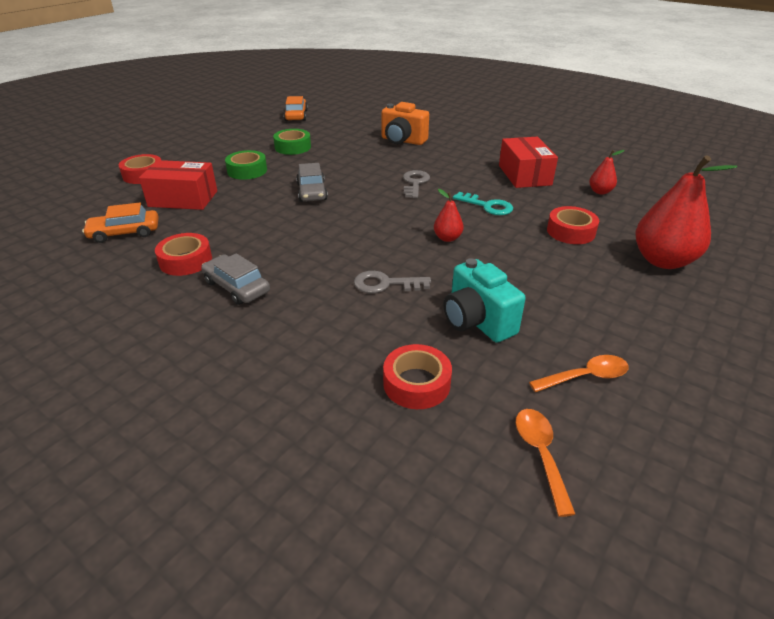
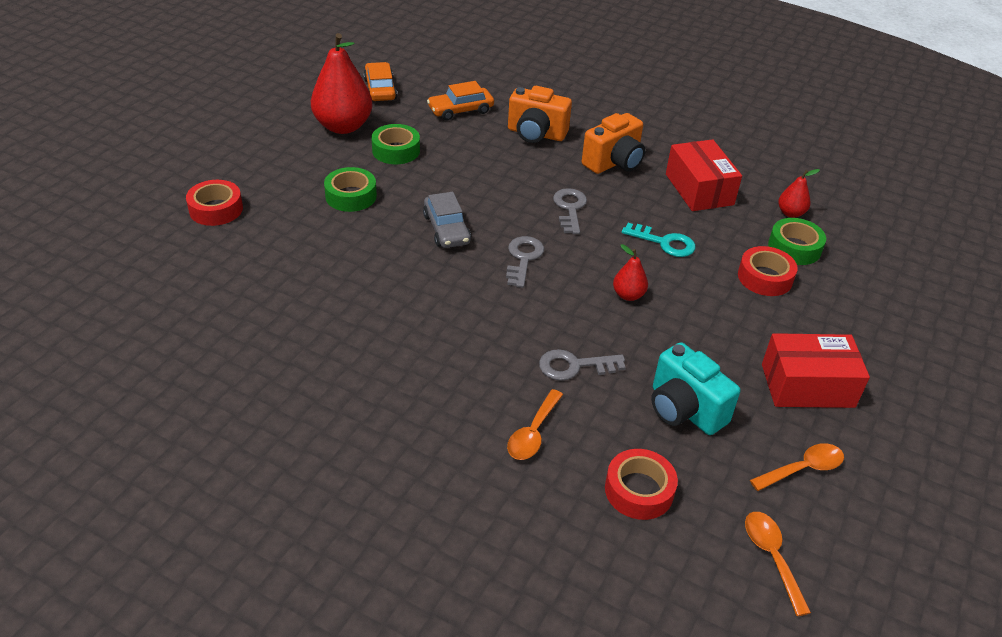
camera: 10 degrees left, 5 degrees up
(125, 233) = (237, 308): orange car -> orange car (460, 110)
(183, 198) = (287, 248): red box -> red box (807, 385)
(186, 261) = (332, 347): red tape -> none
(237, 287) = (407, 381): grey car -> none
(331, 331) = (533, 433): none -> orange spoon
(366, 211) = (523, 259): none -> grey key
(459, 158) = (614, 163): none -> orange camera
(600, 213) = (794, 248): none -> green tape
(662, 260) = (867, 314): red pear -> red pear (343, 126)

